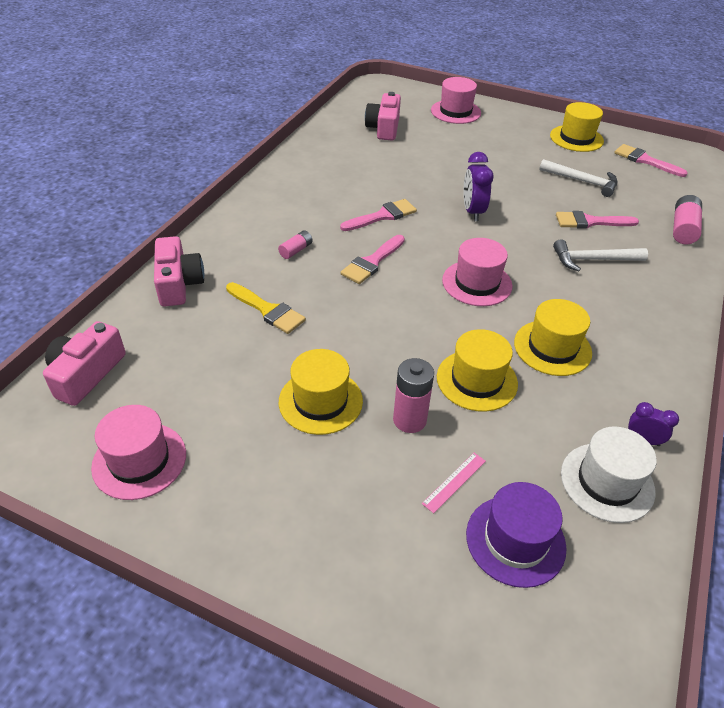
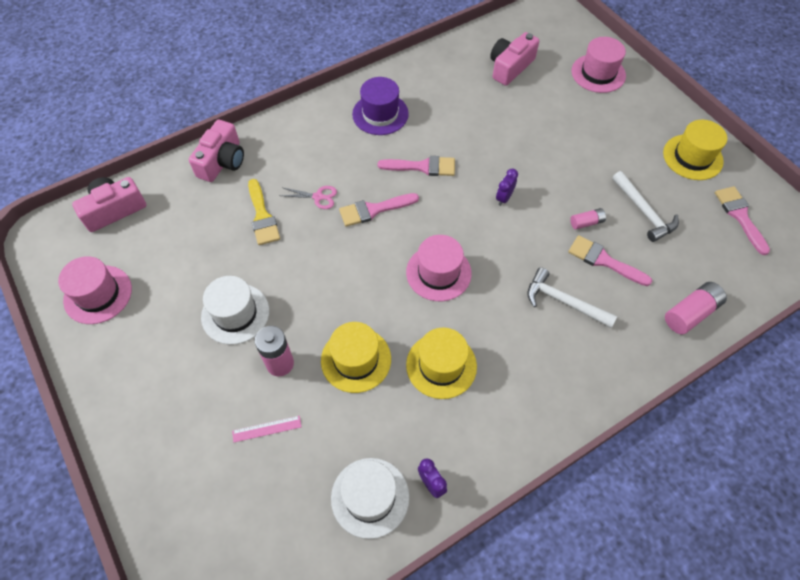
camera: 35 degrees right, 15 degrees up
(296, 250) = (326, 170): pink battery -> pink battery (586, 222)
(309, 273) = (318, 197): none -> pink scissors
(320, 401) = (235, 314): yellow hat -> white hat
(472, 212) = (504, 198): purple clock -> purple clock, size x0.61
(515, 540) = (266, 495): purple hat -> purple hat (380, 114)

